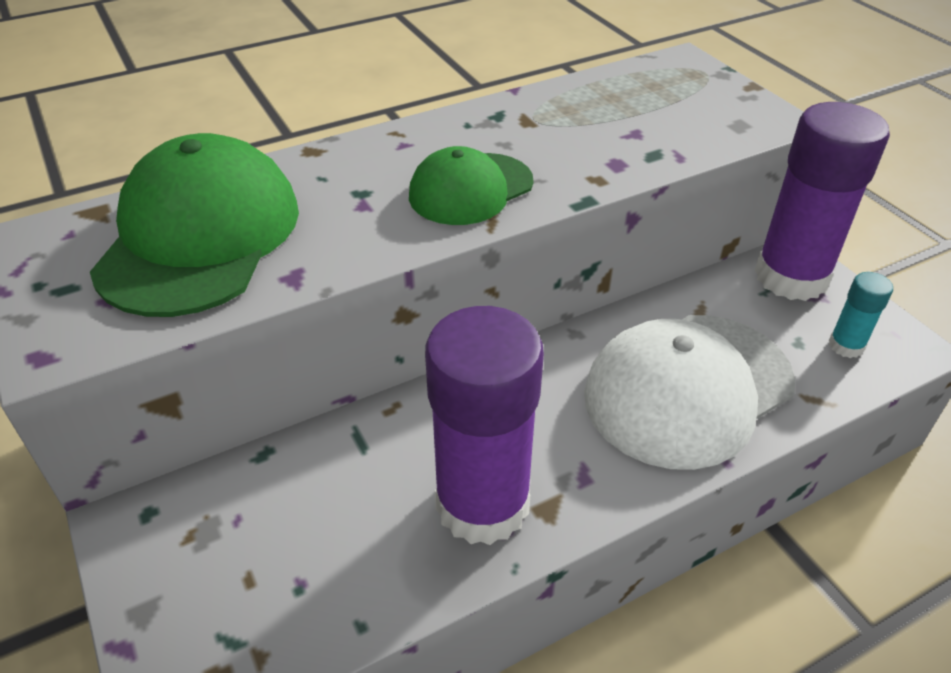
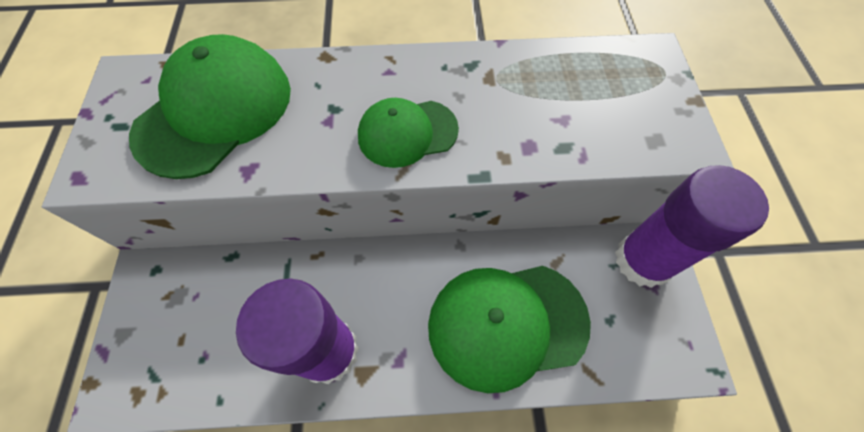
camera: 25 degrees right, 20 degrees up
(688, 388) = (507, 324): white cap -> green cap
(846, 345) = (644, 338): turquoise glue stick -> none

